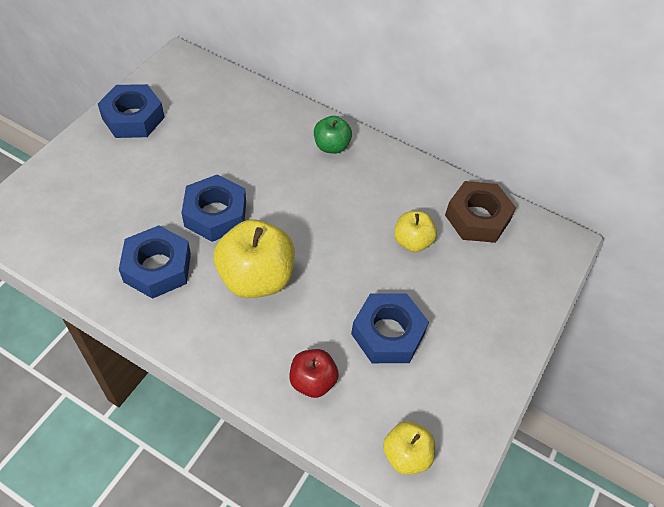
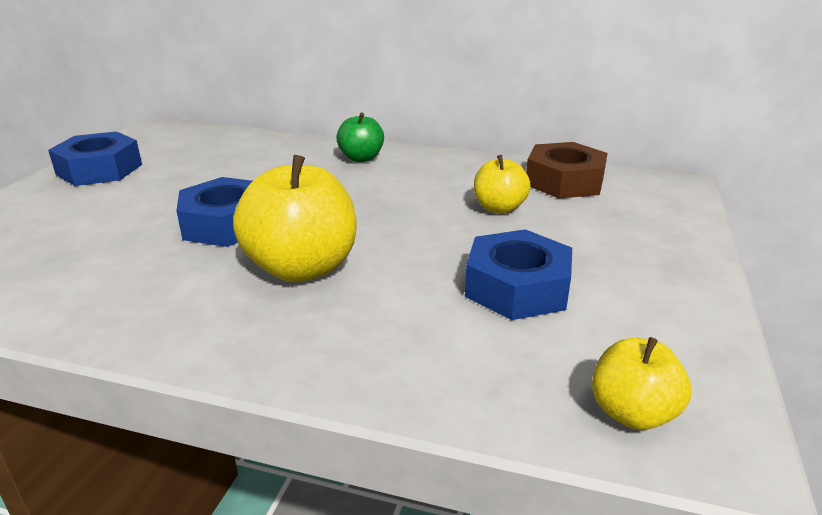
camera: 10 degrees left, 25 degrees down
(157, 268) = (146, 282): blue nut -> none
(312, 381) = (431, 356): red apple -> none

